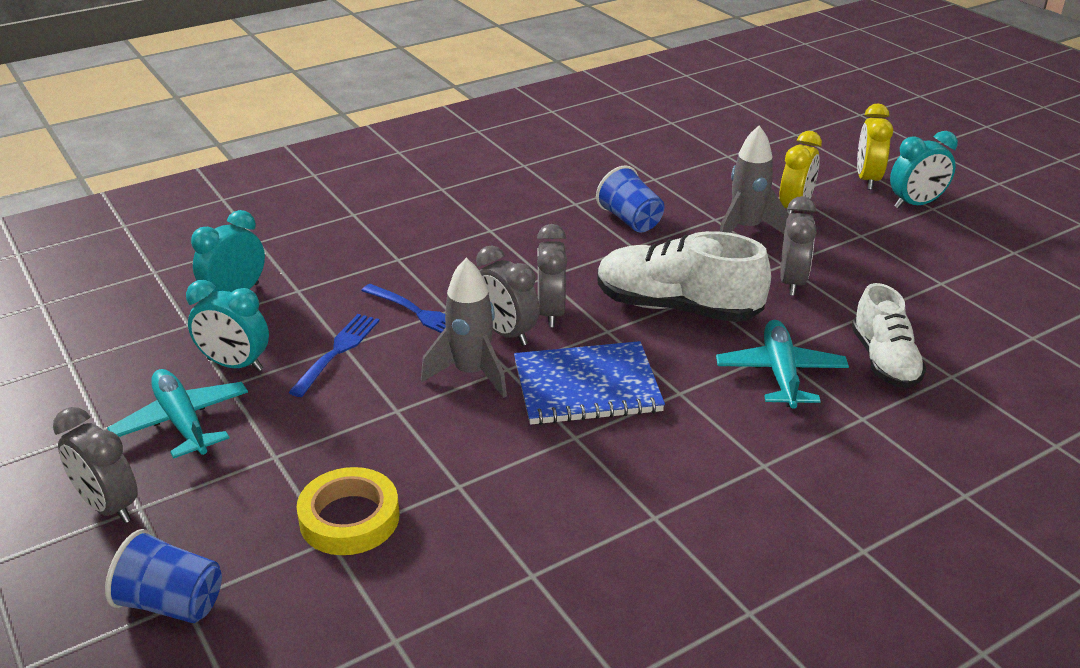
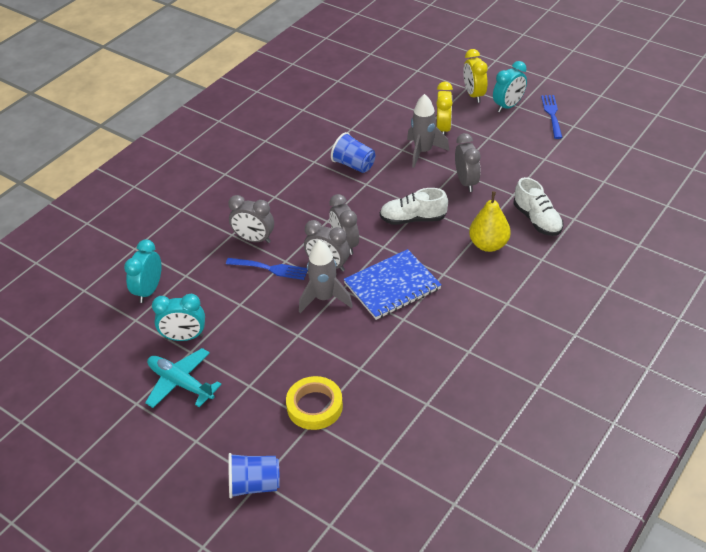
camera: 20 degrees left, 10 degrees up
(108, 507) = (178, 447): grey clock -> grey clock (254, 239)
(337, 351) = (238, 309): blue fork -> blue fork (552, 114)
(677, 308) = (413, 219): white shoe -> white shoe, size x0.66
(780, 373) = (488, 245): turquoise plane -> yellow pear

